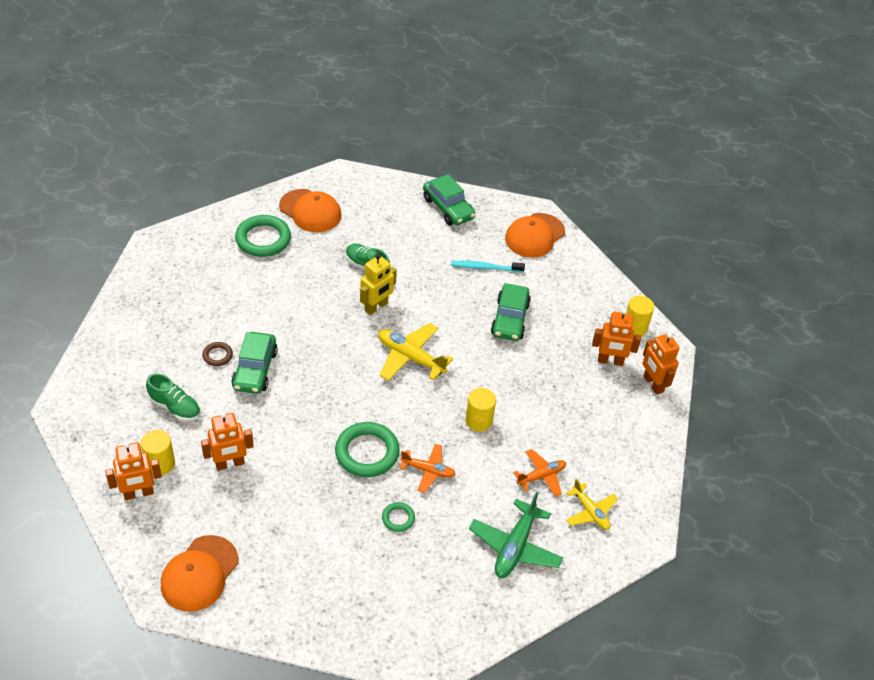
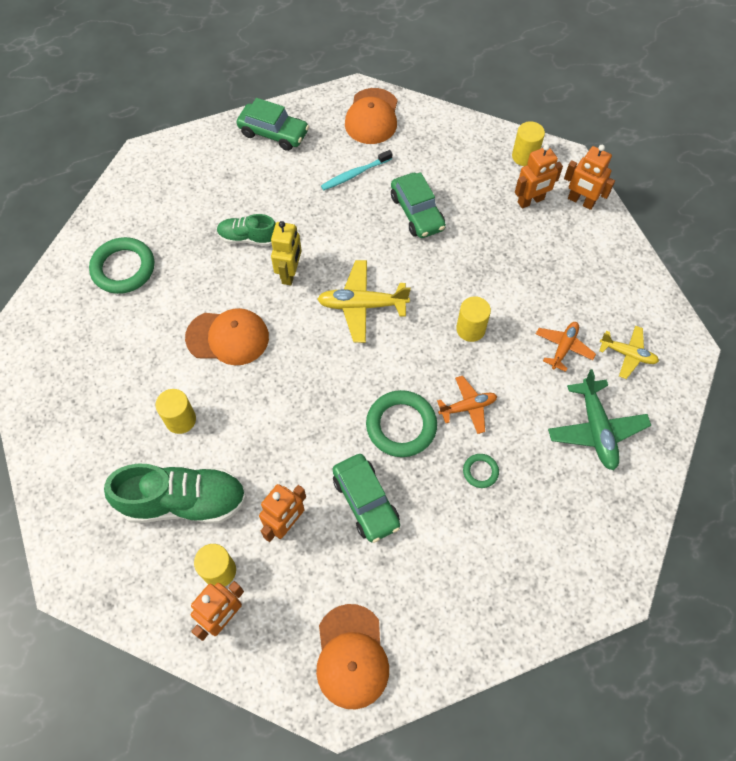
camera: 30 degrees left, 15 degrees up
(175, 407) = (184, 502): green shoe -> green shoe, size x1.77
(217, 355) = (180, 419): brown ring -> yellow cylinder
(255, 370) = (229, 410): green car -> green car (366, 501)
(310, 211) = (145, 211): orange cap -> orange cap (228, 337)

